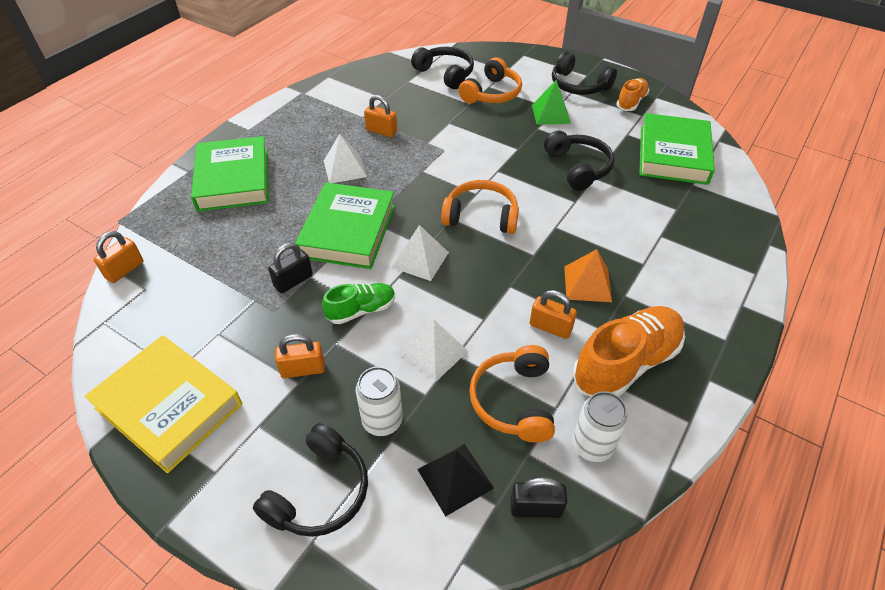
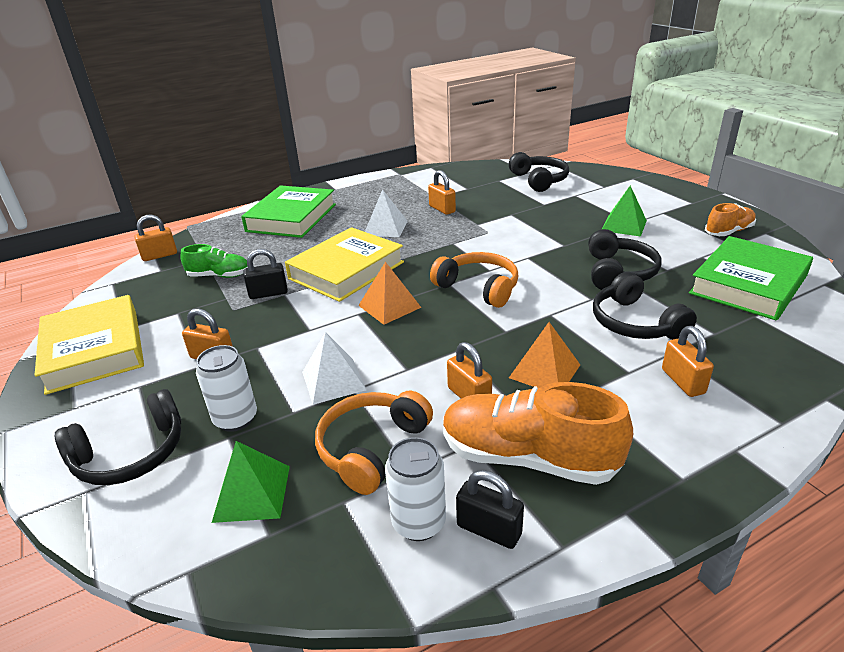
camera: 30 degrees right, 15 degrees down
(348, 231) = (346, 270): green book -> yellow book
(361, 310) = (302, 329): green shoe -> green shoe (219, 276)
(420, 259) = (389, 306): white pyramid -> orange pyramid
(455, 478) = (252, 493): black pyramid -> green pyramid
(492, 93) = (573, 200): orange headphones -> none
(535, 508) = (304, 556): black padlock -> black padlock (489, 529)
(578, 85) = (675, 209): black headphones -> black headphones (635, 323)
(626, 363) = (528, 457): orange shoe -> orange shoe turned 150 degrees counterclockwise
(681, 260) = (682, 381): none -> orange padlock

